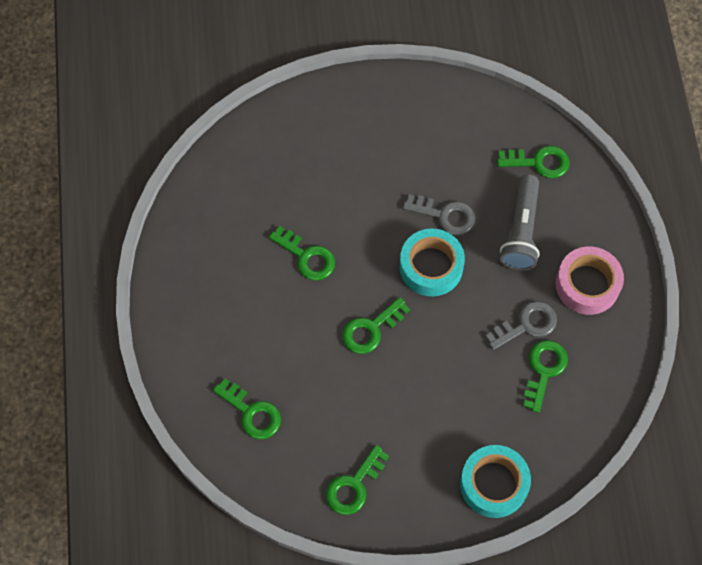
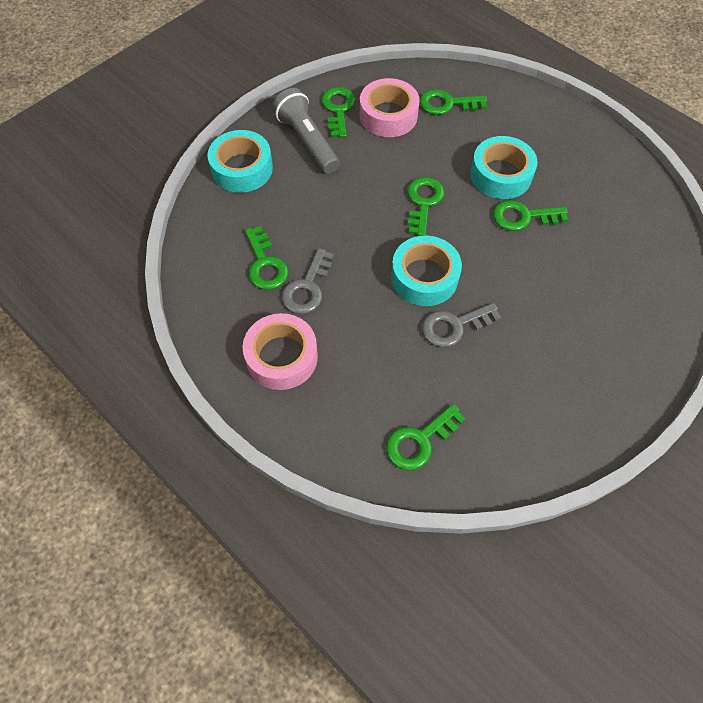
camera: 140 degrees right, 5 degrees down
(283, 305) = (501, 175): none -> turquoise tape
(316, 441) = (388, 115): none -> pink tape
(521, 231) = (378, 361): grey flashlight -> grey flashlight (307, 141)

